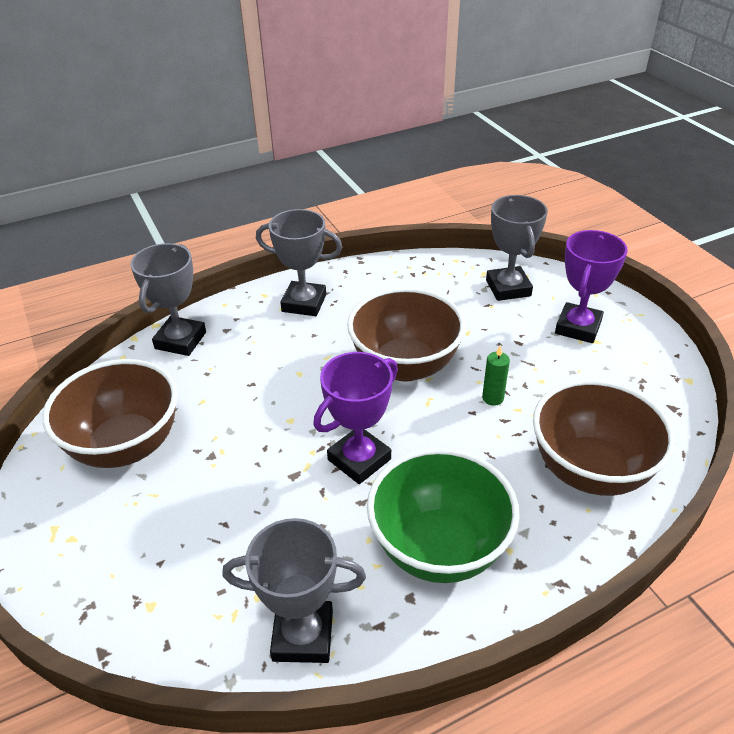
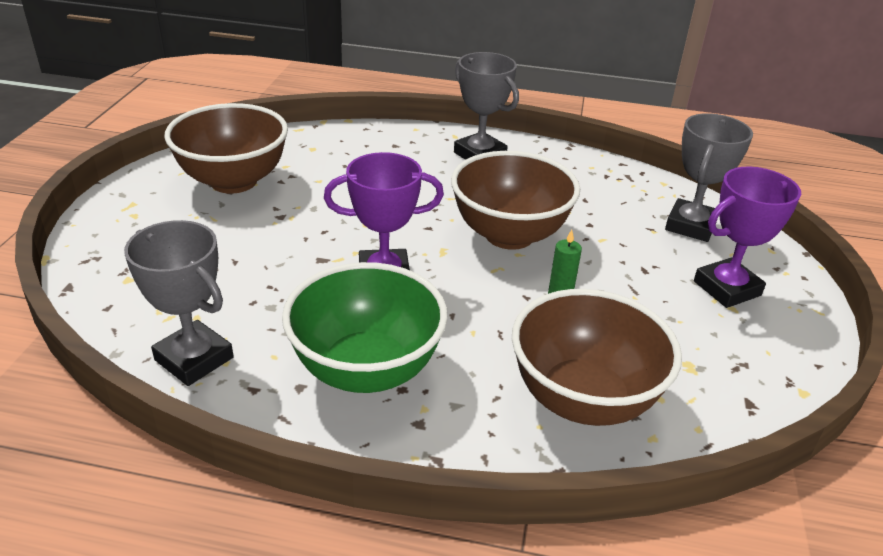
camera: 35 degrees right, 5 degrees down
(180, 340) = (353, 137): grey trophy -> none

